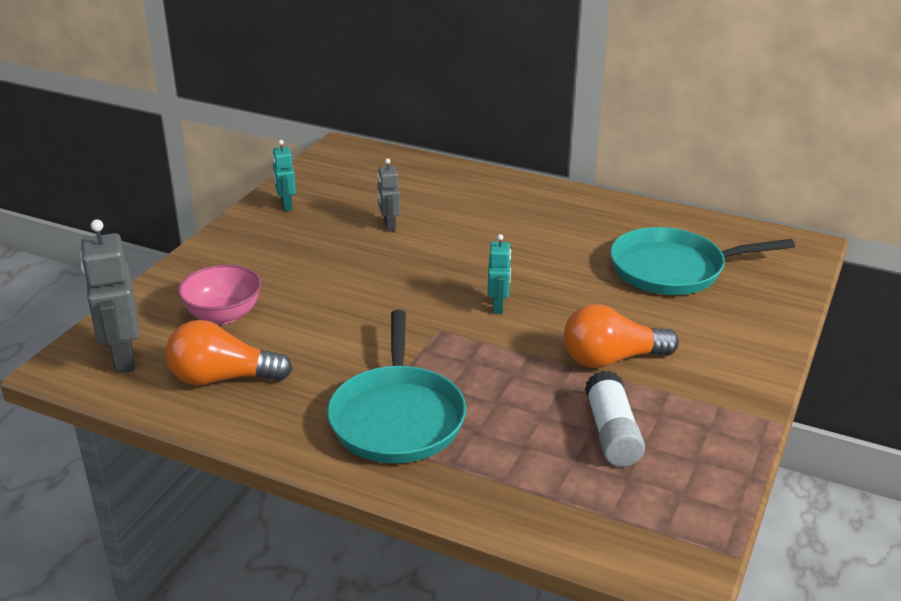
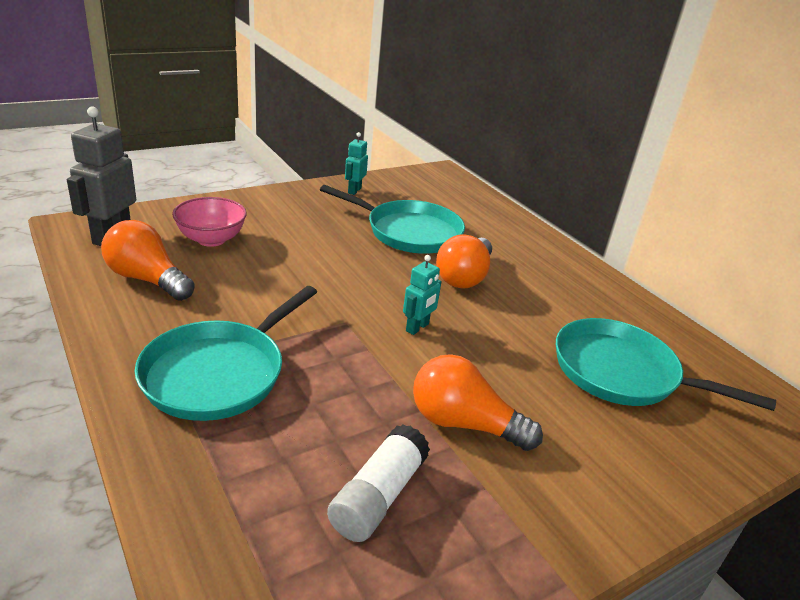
camera: 30 degrees right, 0 degrees up
(389, 225) = (409, 232): grey robot -> turquoise pan
(483, 246) = (464, 277): none -> orange light bulb

